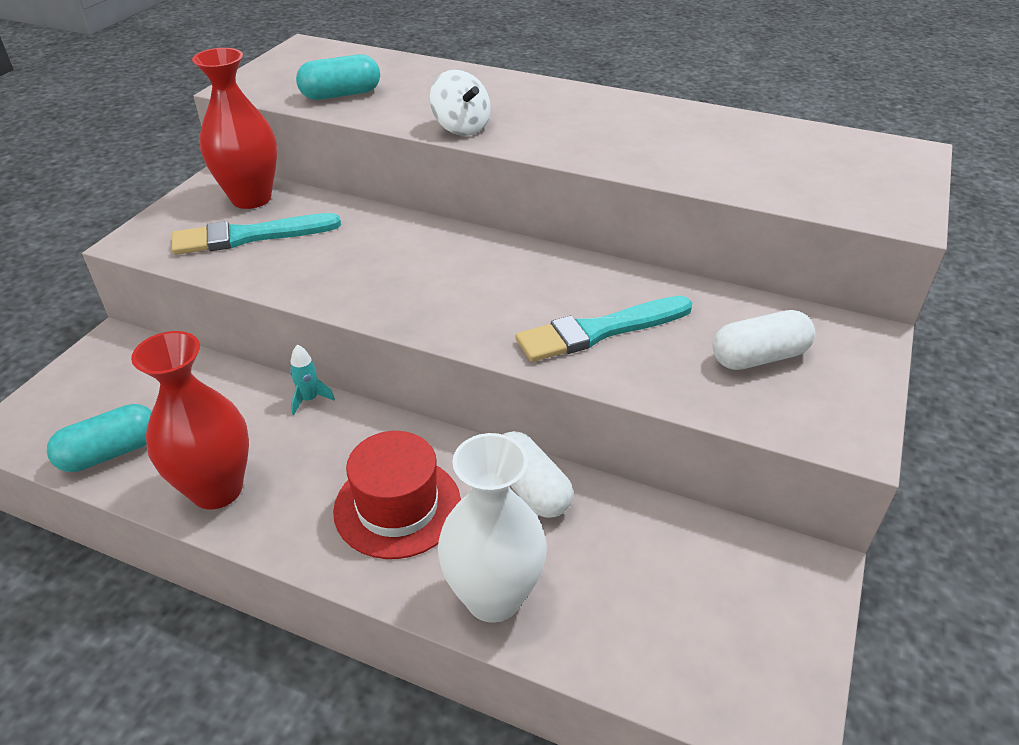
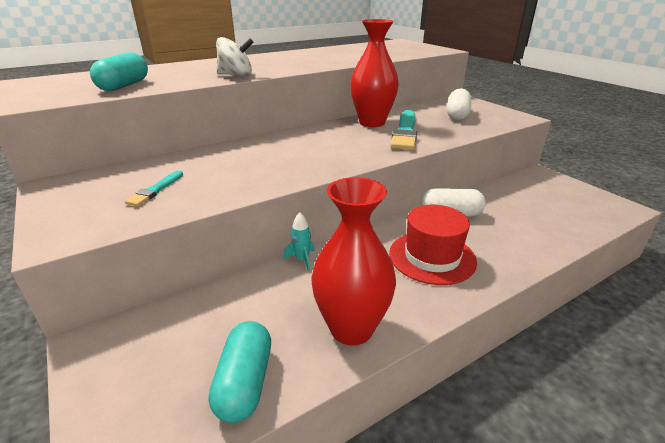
camera: 55 degrees left, 10 degrees down
(250, 236) = (155, 190): turquoise brush -> turquoise brush, size x0.52
(251, 198) = (107, 179): red vase -> red vase (372, 123)
(493, 597) = (521, 249): white vase -> none

